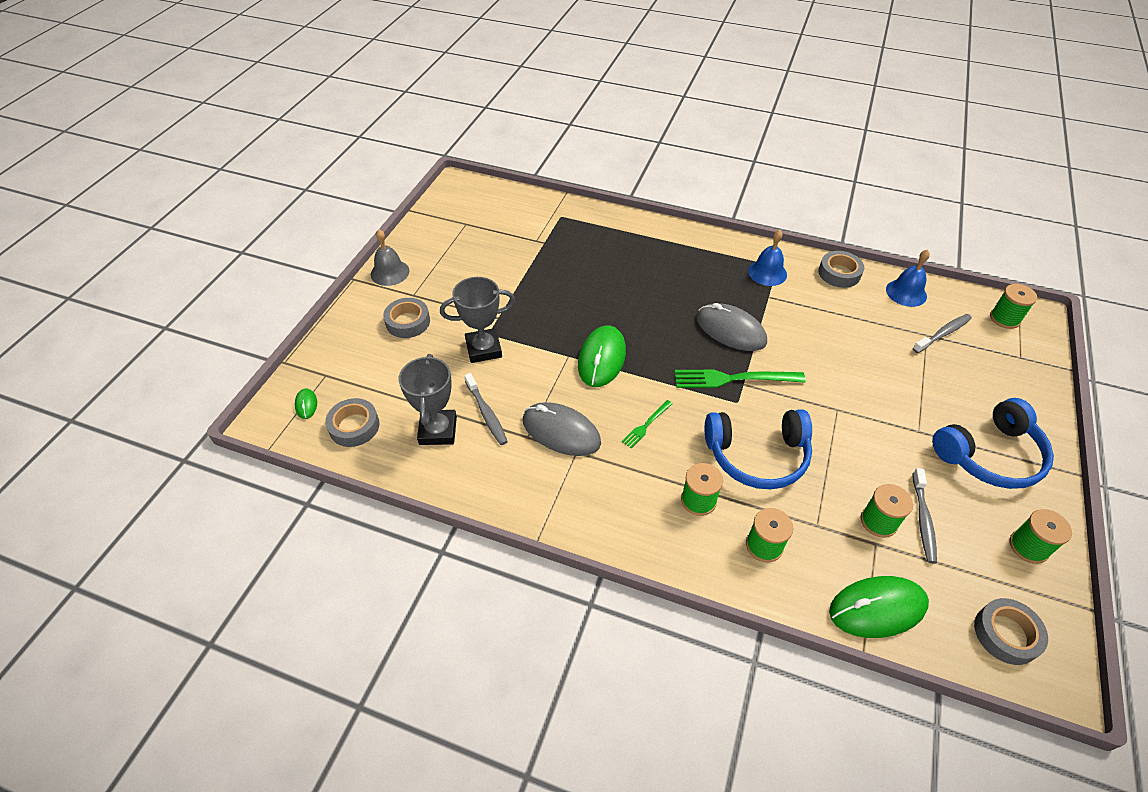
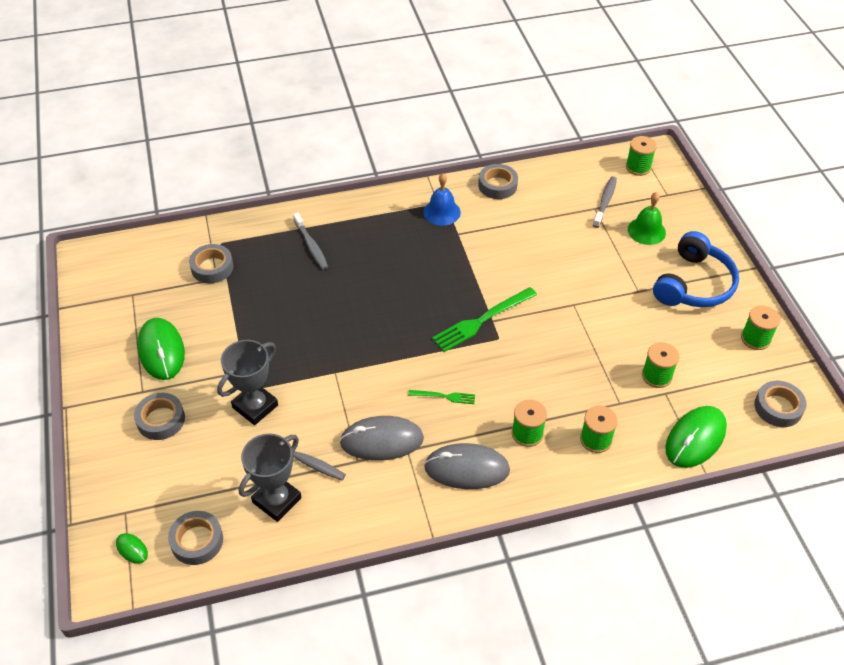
camera: 35 degrees left, 0 degrees up
(390, 272) = (98, 381): grey bell -> none
(438, 430) = (277, 500): grey trophy -> grey trophy turned 75 degrees clockwise
(539, 231) = (212, 267): none -> grey tape
(602, 358) = (365, 359): green mouse -> green mouse (161, 350)
(646, 425) = (444, 396): green fork -> green fork turned 90 degrees counterclockwise
(730, 330) = (450, 279): grey mouse -> grey mouse (467, 469)
(757, 456) = (544, 374): blue headphones -> none
(906, 292) = (557, 179): blue bell -> none
(923, 519) = (683, 357): grey toothbrush -> grey toothbrush (311, 245)
(970, 380) = (646, 231): none -> green bell

